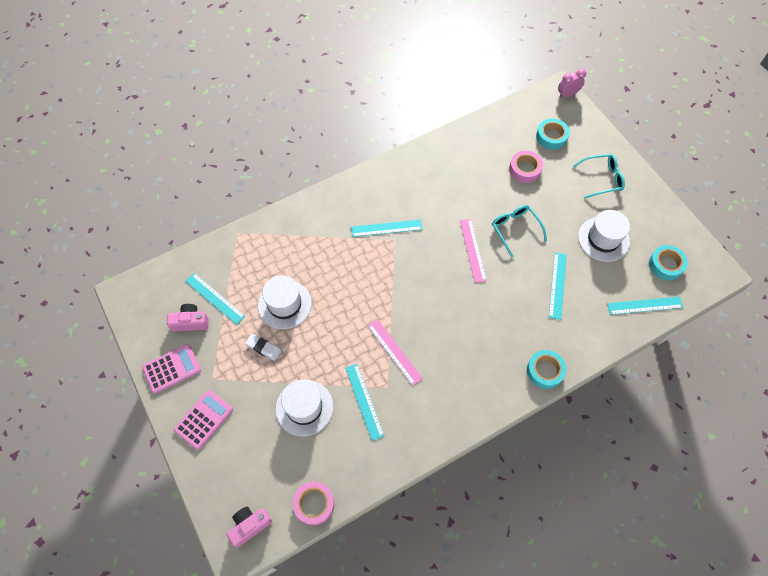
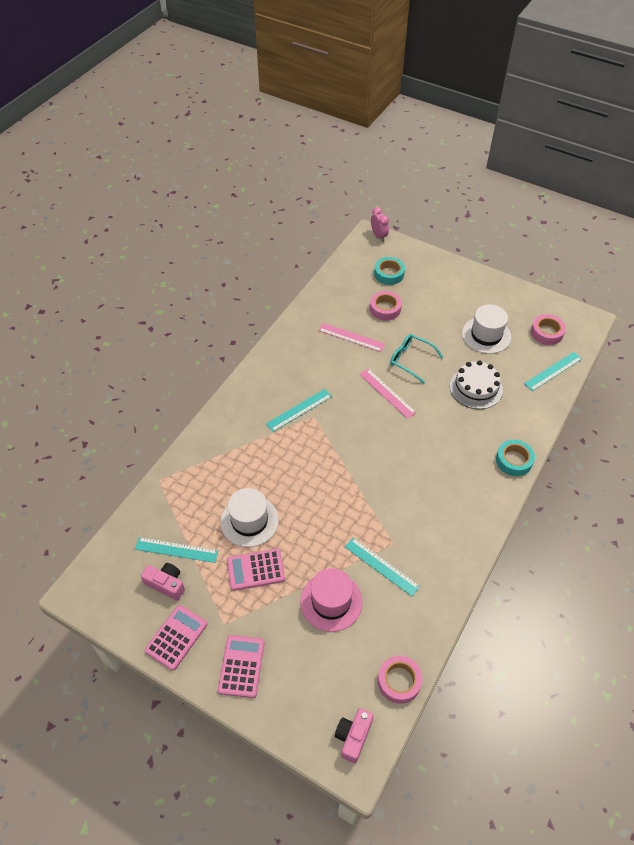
camera: 30 degrees left, 10 degrees down
(190, 322) = (166, 584): pink camera -> pink camera turned 60 degrees clockwise
(263, 348) = (255, 570): white eraser -> pink calculator
(304, 407) = (331, 601): white hat -> pink hat
(394, 352) = (379, 510): pink ruler -> pink ruler (351, 337)
(557, 285) = (476, 388): turquoise ruler -> white cake
(567, 94) = (378, 236): pink clock -> pink clock turned 120 degrees clockwise
(602, 179) = (452, 289): turquoise glasses -> none
(666, 265) = (546, 333): turquoise tape -> pink tape

